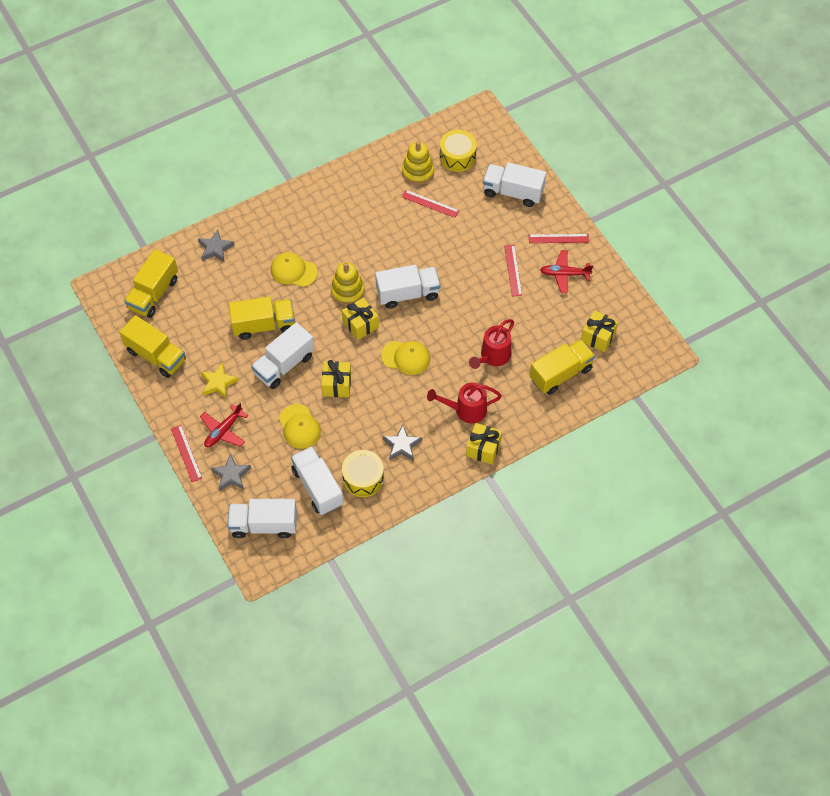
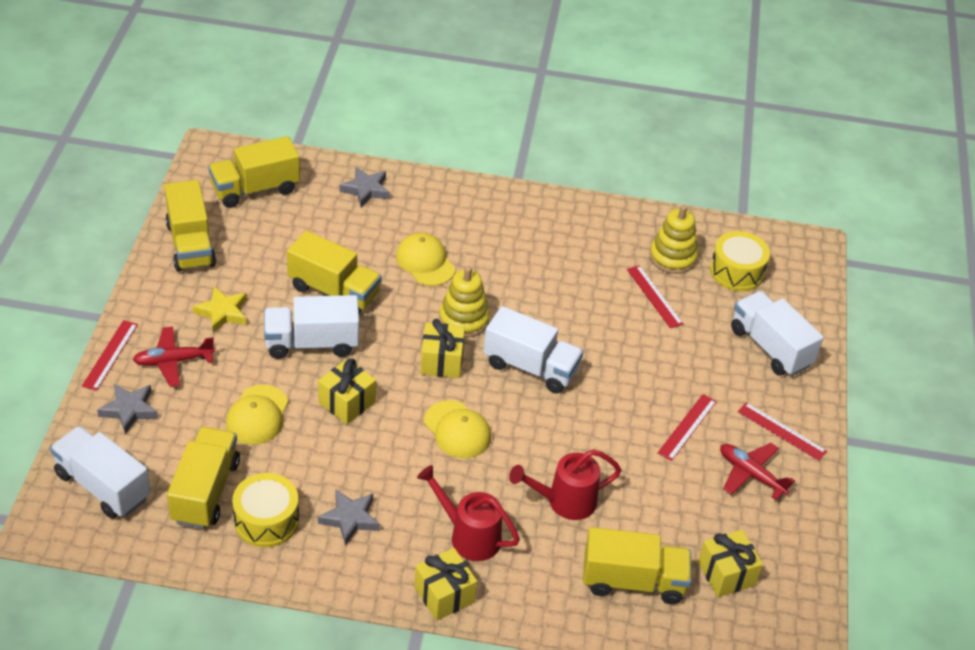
camera: 35 degrees right, 15 degrees down
(318, 487) = (205, 491): white truck -> yellow truck

